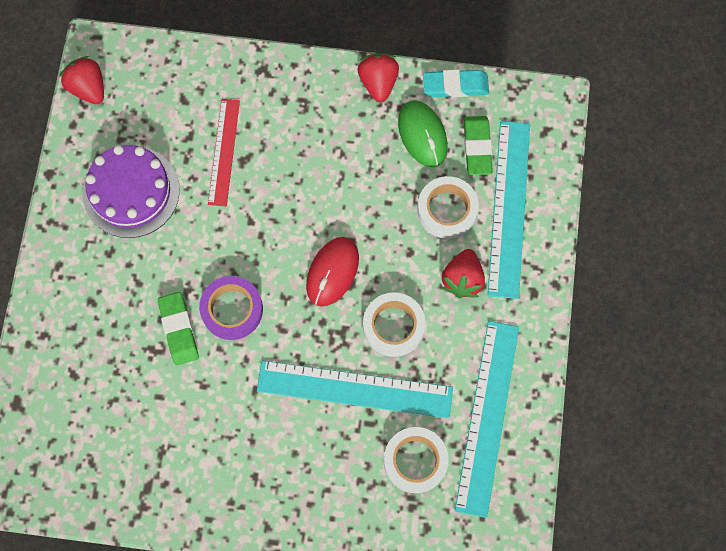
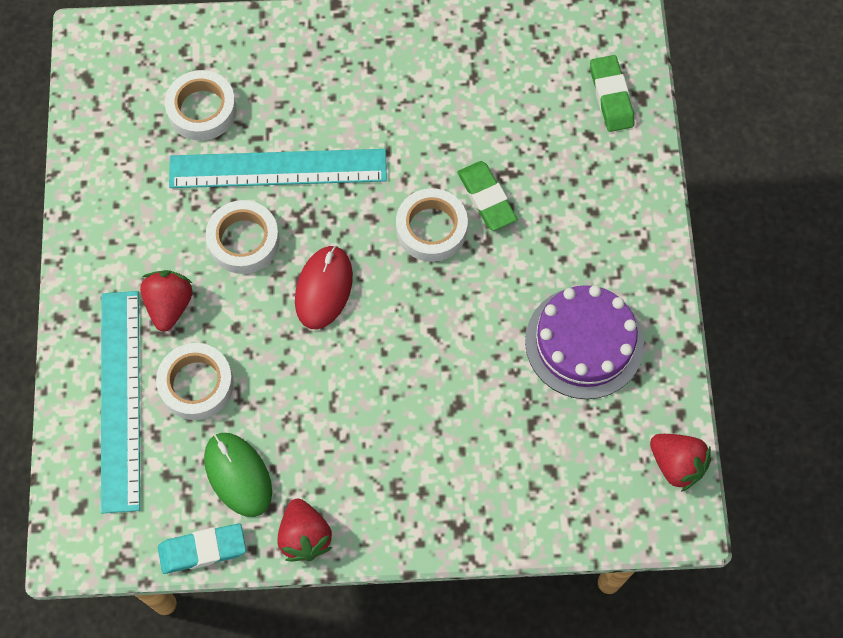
camera: 170 degrees right, 5 degrees down
(223, 152) = (484, 410): red ruler -> none
(232, 310) = (431, 229): purple tape -> white tape
(477, 147) = (166, 470): green eraser -> green eraser (611, 96)
(487, 417) = (128, 164): turquoise ruler -> none

